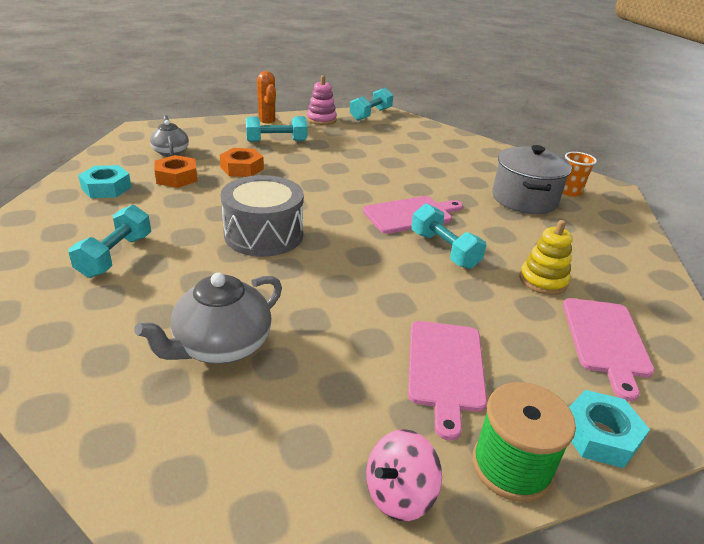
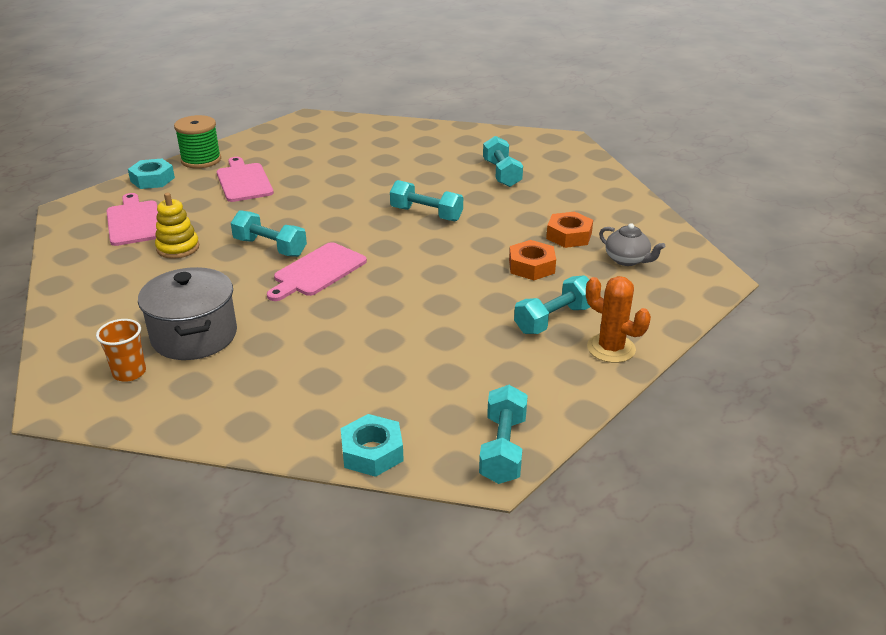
camera: 155 degrees right, 0 degrees up
(106, 188) = (600, 208): turquoise nut -> turquoise nut (372, 452)
(221, 346) = (376, 158): grey teapot -> none
(263, 234) = (426, 214): grey drum -> turquoise dumbbell
(321, 119) = (558, 394): pink stacking toy -> none
(399, 493) = (251, 143): pink spinning top -> none

